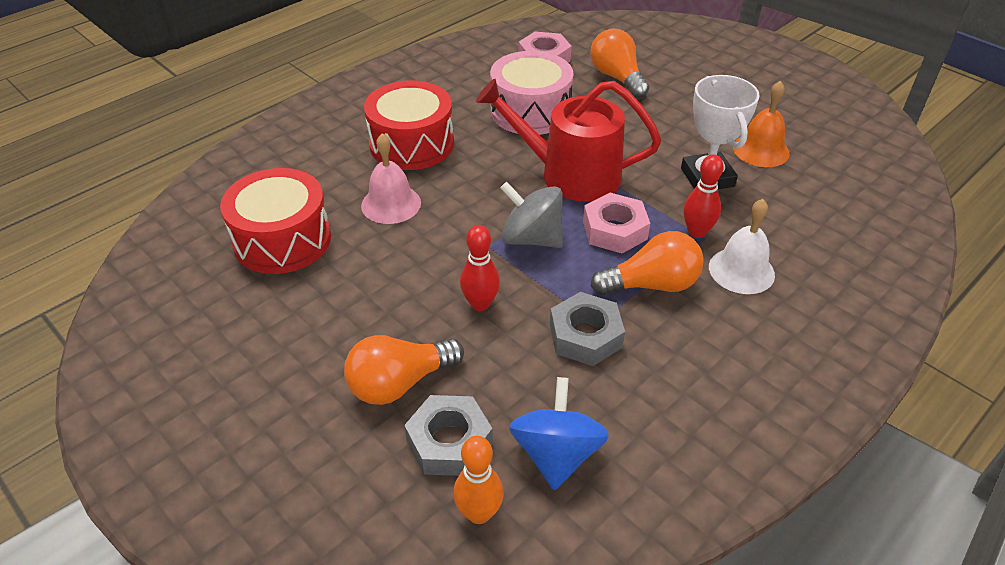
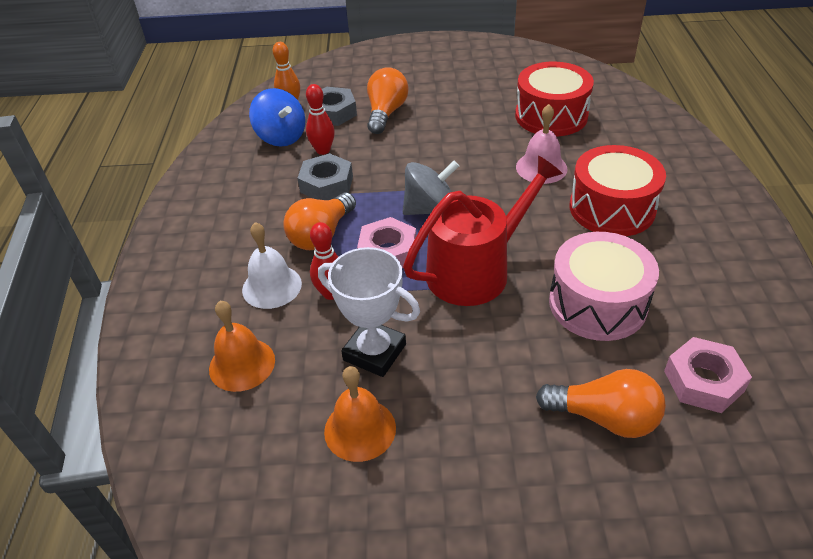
camera: 135 degrees right, 0 degrees up
(480, 304) = (402, 160): red bowling pin -> red bowling pin (323, 150)
(813, 230) = (242, 364): none -> orange bell

